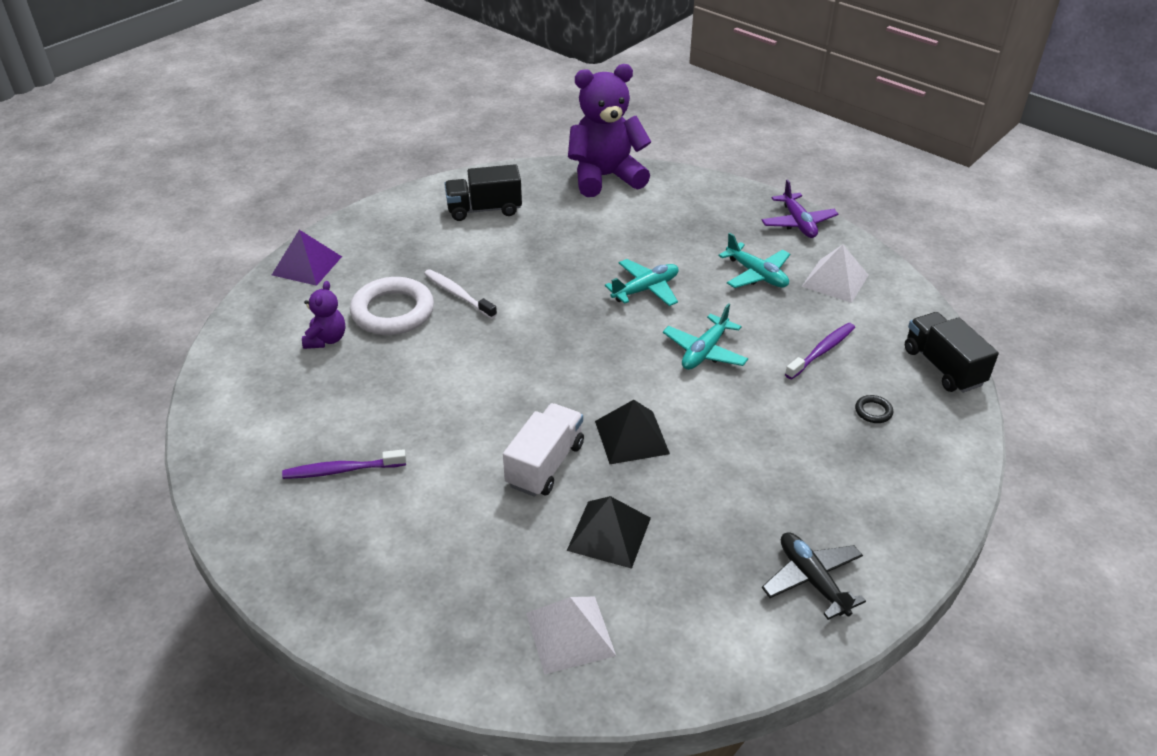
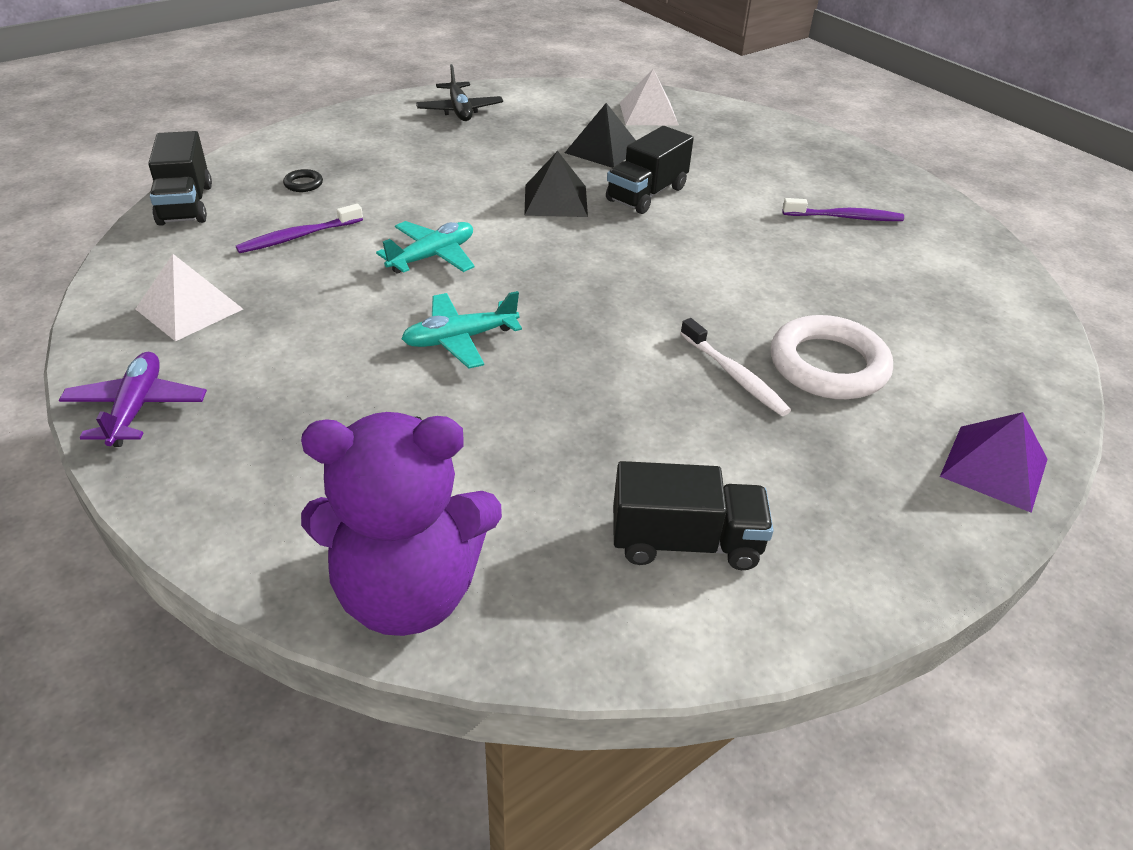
camera: 170 degrees left, 0 degrees up
(326, 339) = (911, 342): purple teddy bear -> none
(545, 465) = (646, 194): white truck -> black truck
(756, 274) = (288, 334): turquoise plane -> none

